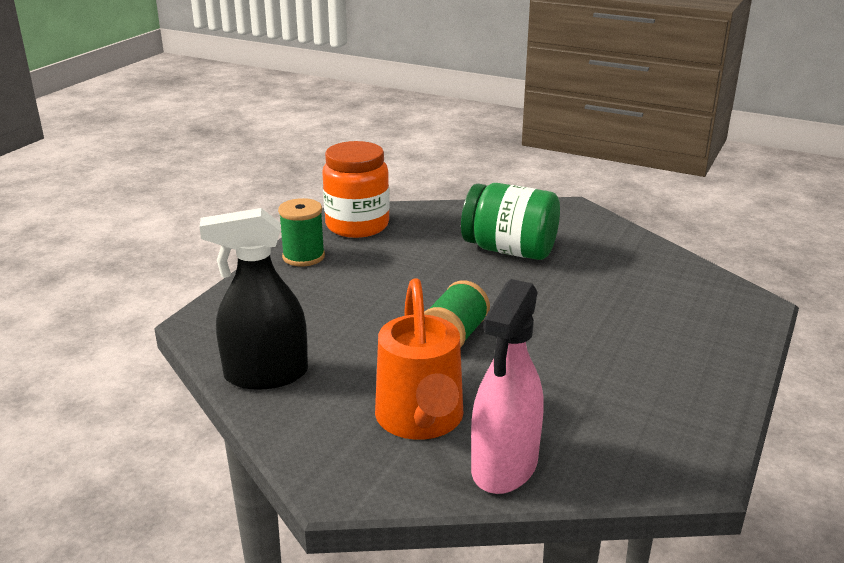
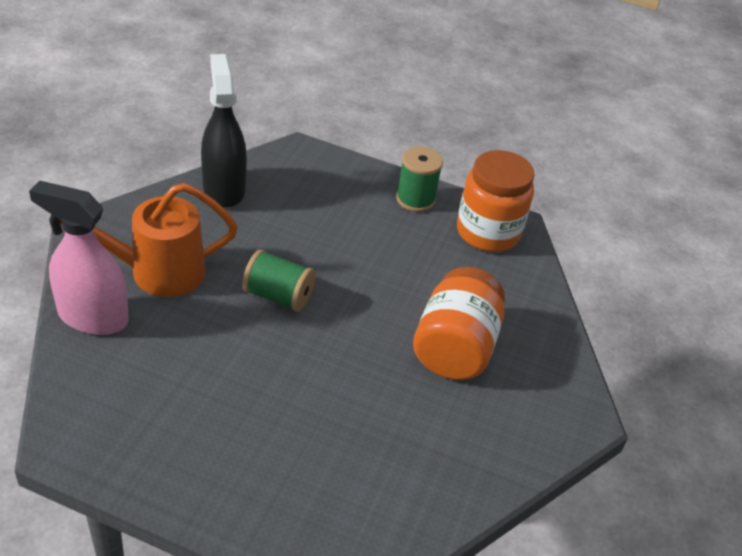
camera: 80 degrees right, 15 degrees up
(509, 250) = (454, 348): green jar -> orange jar

